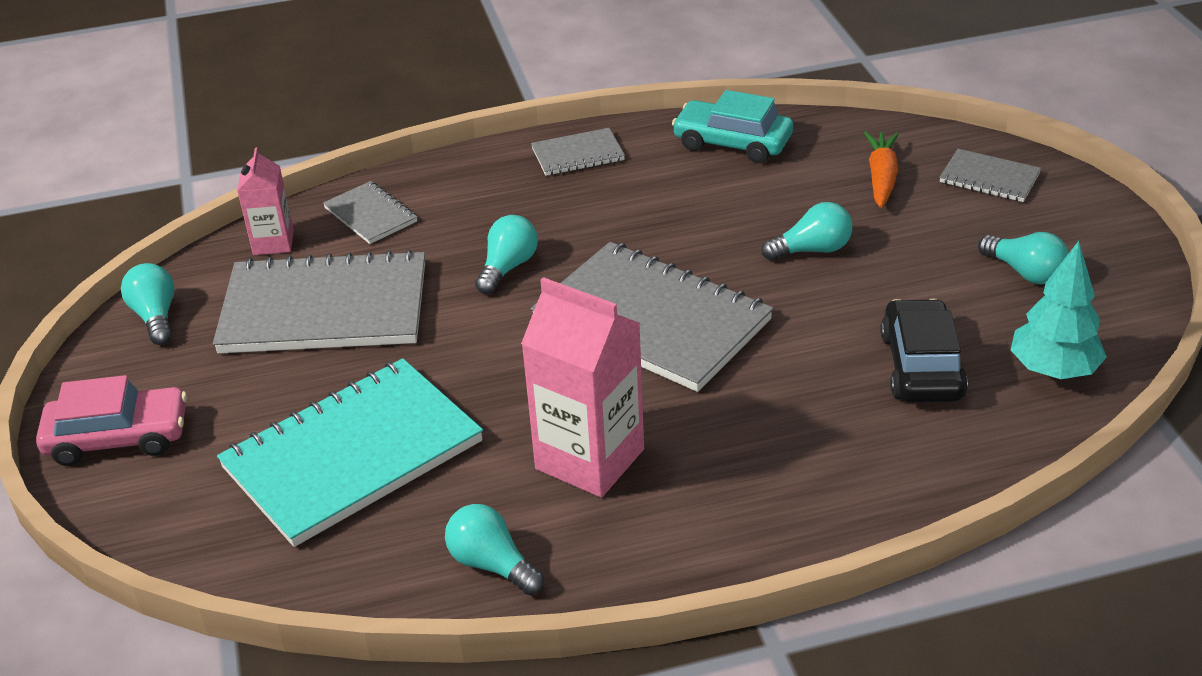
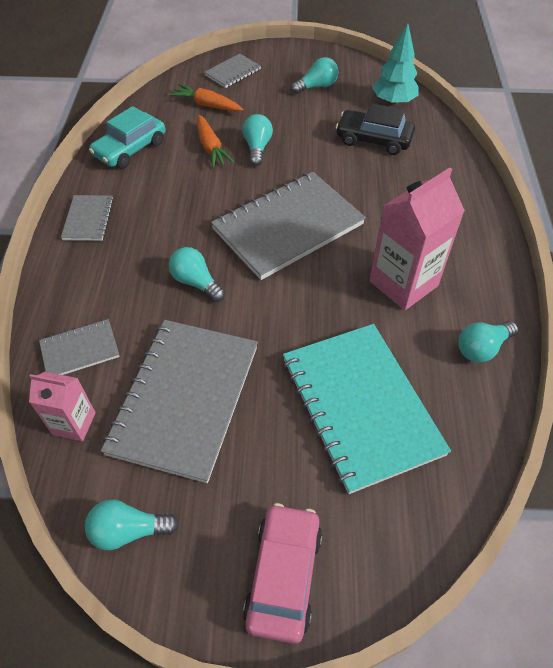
camera: 75 degrees left, 15 degrees up
(782, 208) = (211, 148): none -> orange carrot

